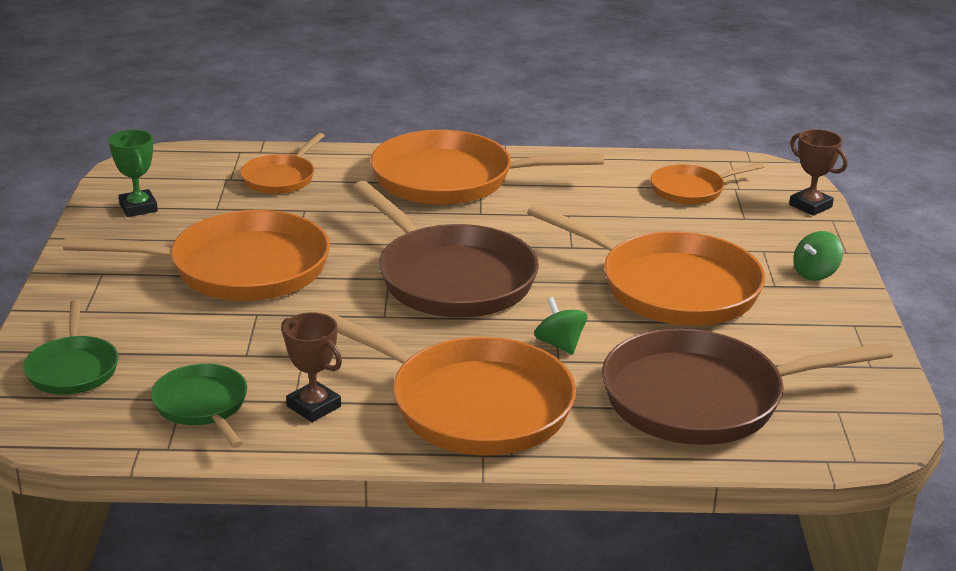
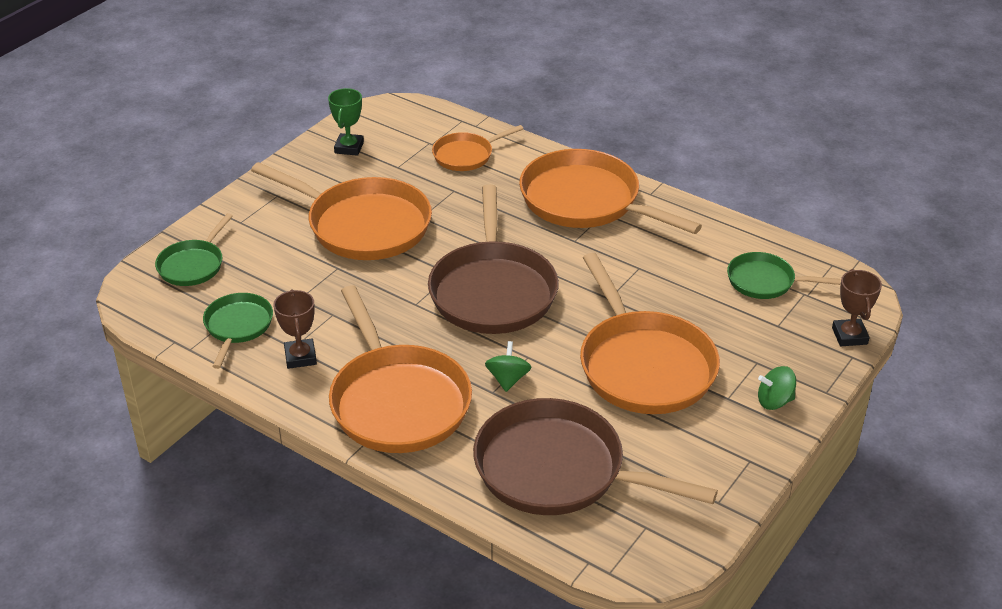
camera: 35 degrees right, 10 degrees up
(691, 190) = (765, 281): orange pan -> green pan

